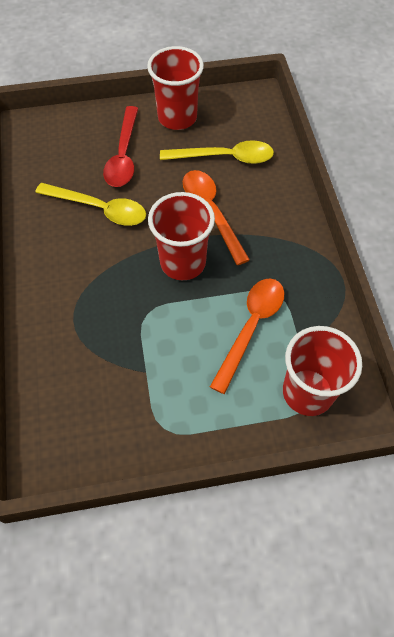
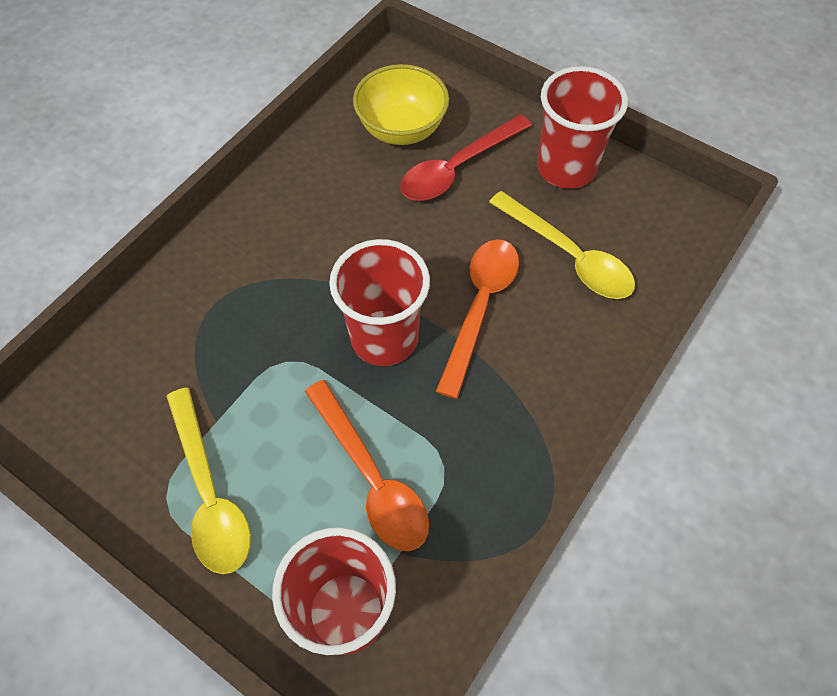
camera: 45 degrees right, 0 degrees up
(71, 157) = (401, 129): none -> yellow bowl
(99, 209) = (367, 207): yellow spoon -> yellow spoon (210, 492)
(251, 328) = (371, 477): orange spoon -> orange spoon turned 75 degrees clockwise

